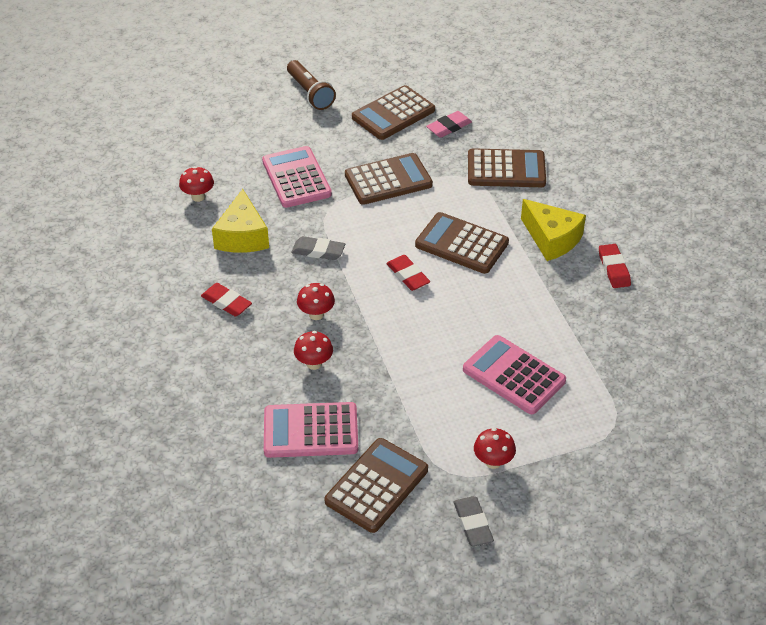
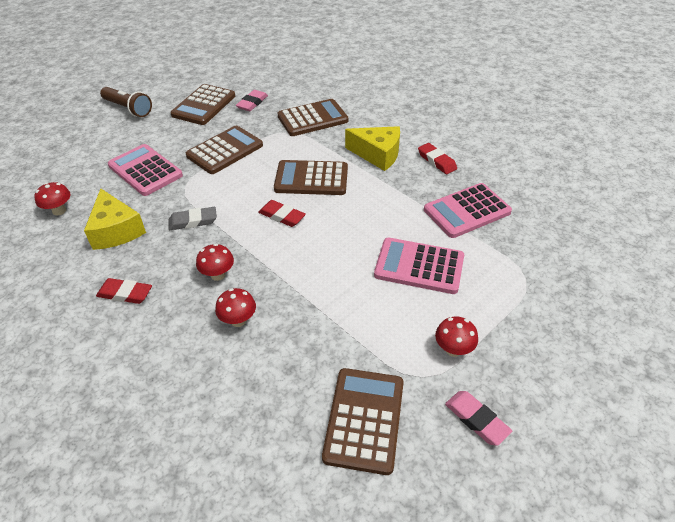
camera: 25 degrees left, 0 degrees up
(310, 431) = (269, 389): pink calculator -> pink calculator (467, 211)
(473, 524) = (476, 420): grey eraser -> pink eraser

